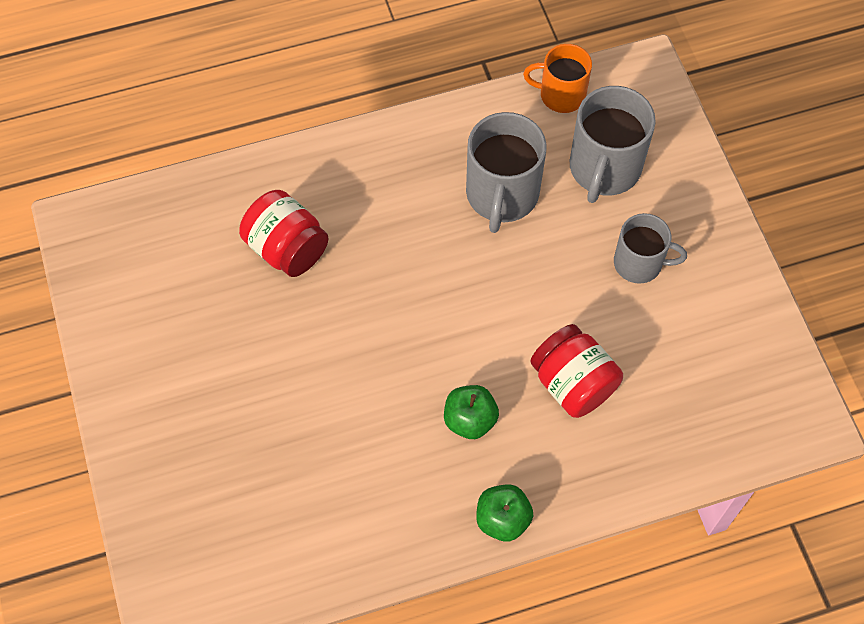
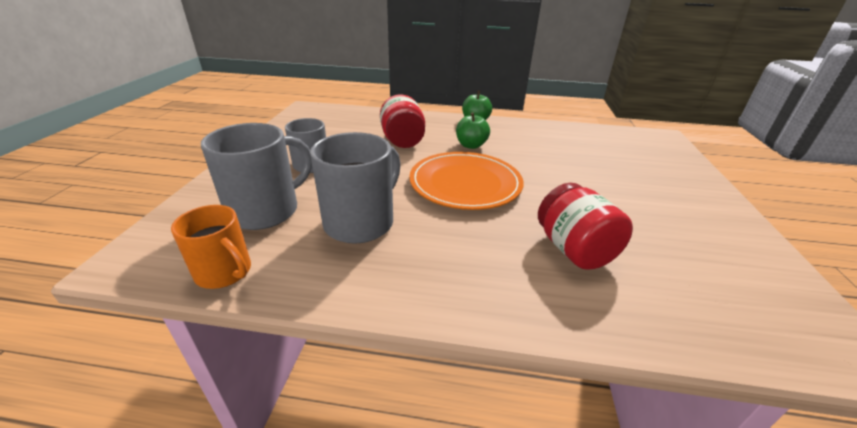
camera: 155 degrees left, 30 degrees down
(433, 312) = (465, 183): none -> orange plate

